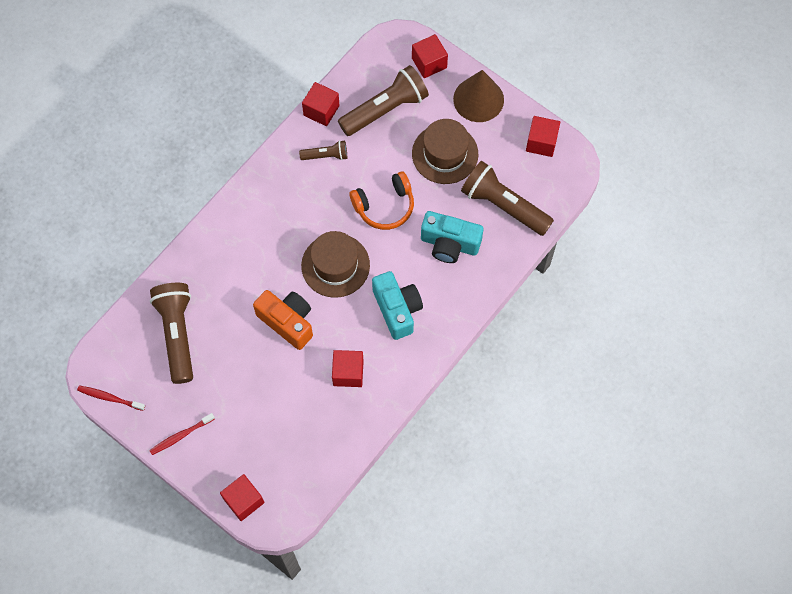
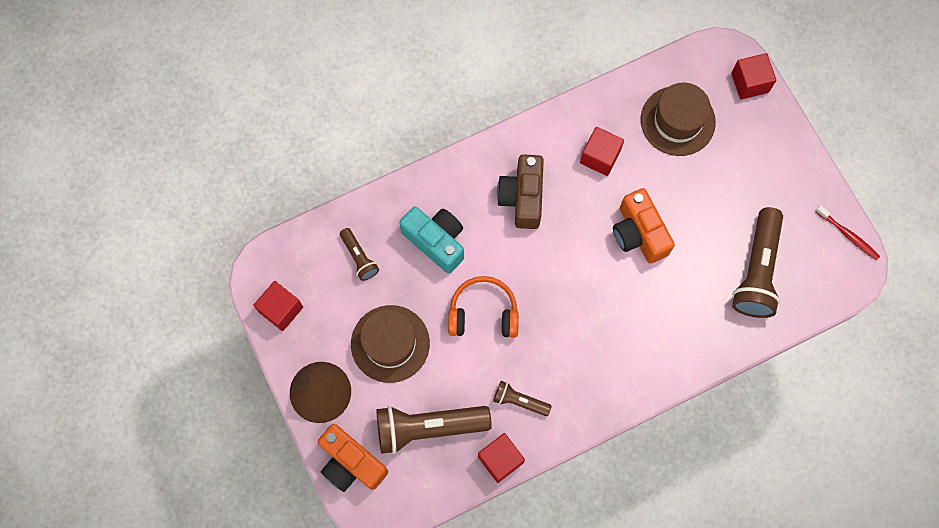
camera: 155 degrees left, 5 degrees up
(181, 435) = (788, 167): red toothbrush -> none
(335, 265) = (564, 271): brown hat -> brown hat (677, 121)
(397, 309) = (522, 197): turquoise camera -> brown camera
(429, 63) = (351, 463): red cube -> orange camera
(503, 205) = (359, 257): brown flashlight -> brown flashlight, size x0.51

